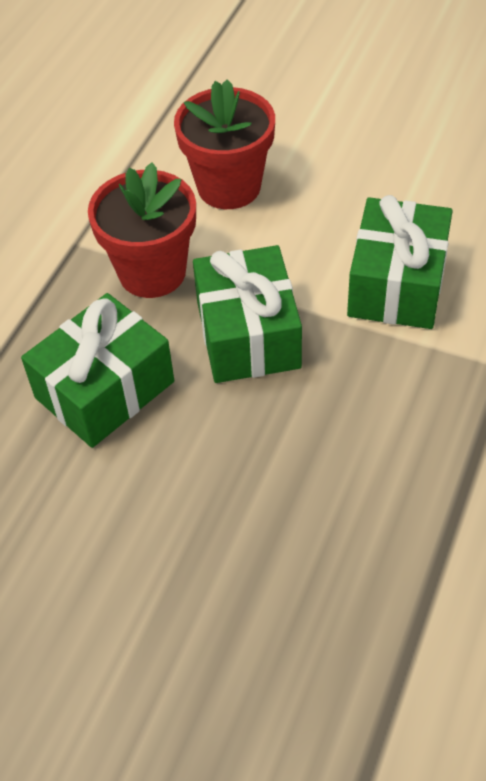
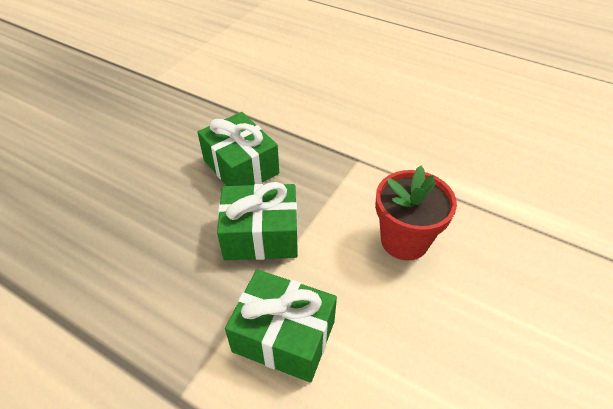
camera: 95 degrees right, 5 degrees down
(152, 272) = (326, 192): red flower pot -> none

